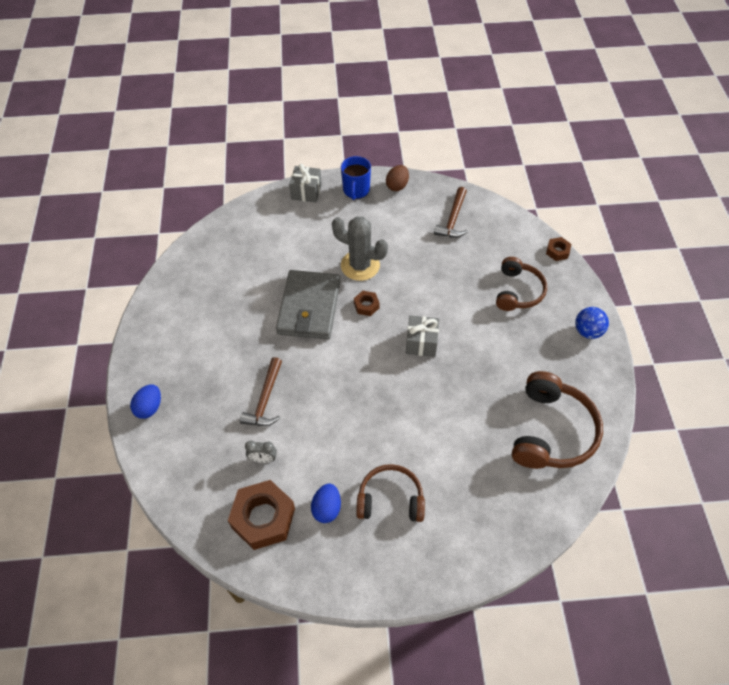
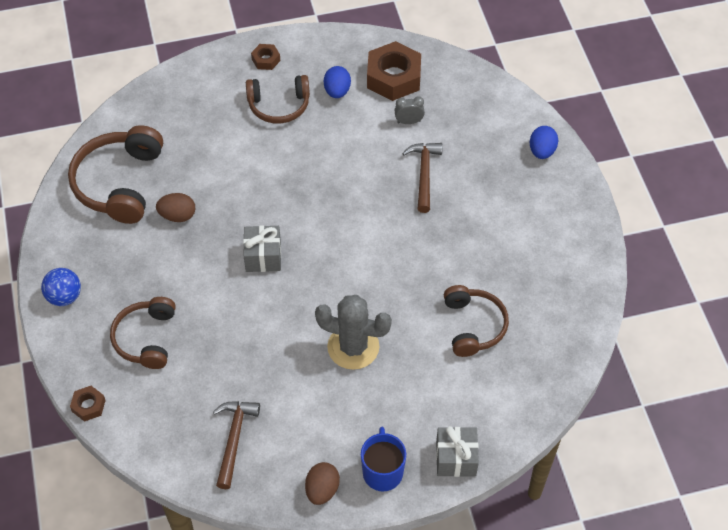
camera: 170 degrees right, 0 degrees up
(266, 268) = (473, 326): none -> brown headphones
(309, 307) = (404, 281): grey wallet -> none
(366, 305) = (335, 293): brown nut -> brown nut (266, 60)
(495, 390) = (178, 216): none -> brown egg

